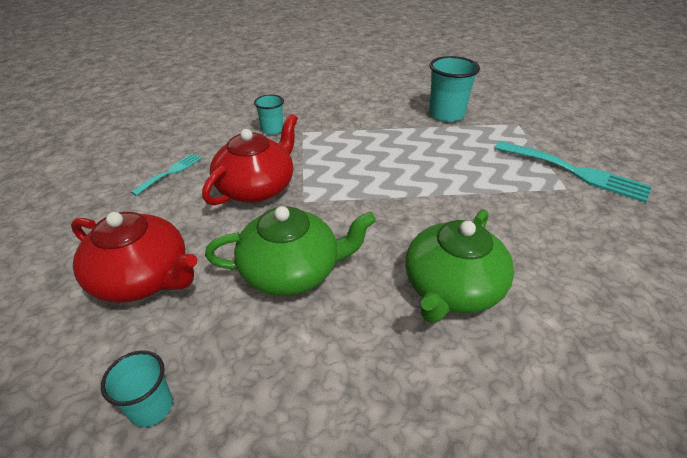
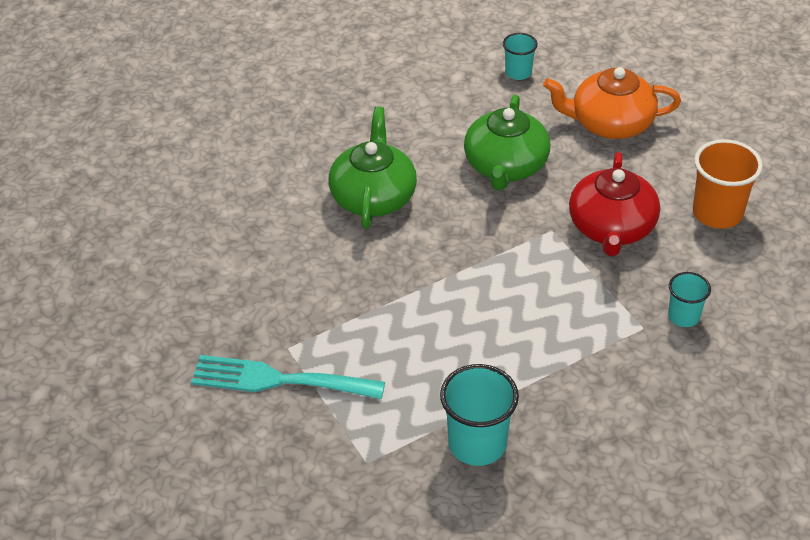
camera: 155 degrees right, 5 degrees up
(143, 278) = (610, 123): red teapot -> orange teapot
(170, 172) = (717, 213): turquoise fork -> orange cup
(292, 271) = (505, 166): green teapot -> green teapot turned 45 degrees counterclockwise

